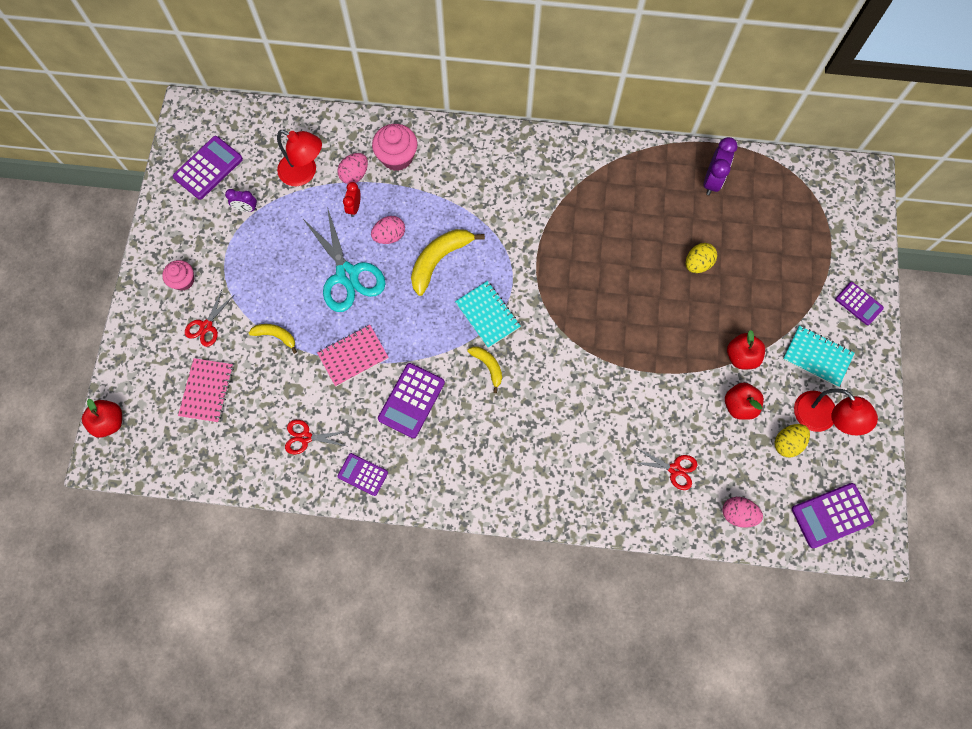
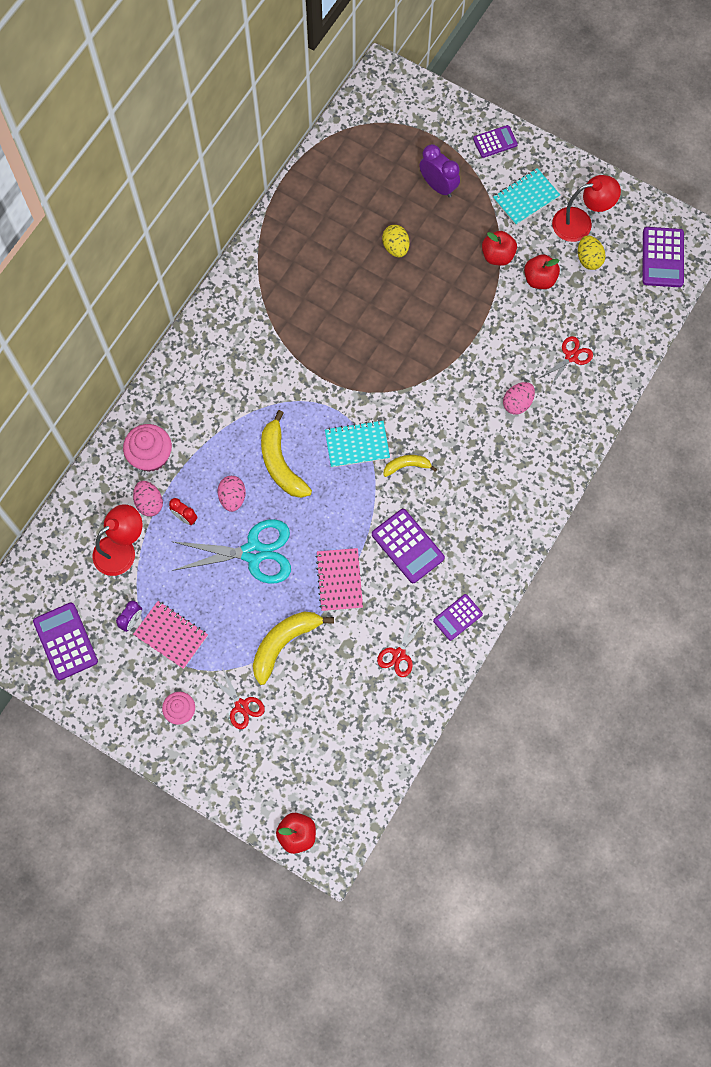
camera: 65 degrees left, 0 degrees up
(207, 391) = (309, 729): pink notebook -> pink notebook (171, 635)
(276, 336) = (284, 643): yellow banana -> yellow banana, size x1.78
(712, 181) = (322, 196): purple clock -> purple clock (438, 186)
(737, 514) = (630, 327): pink egg -> pink egg (517, 403)

